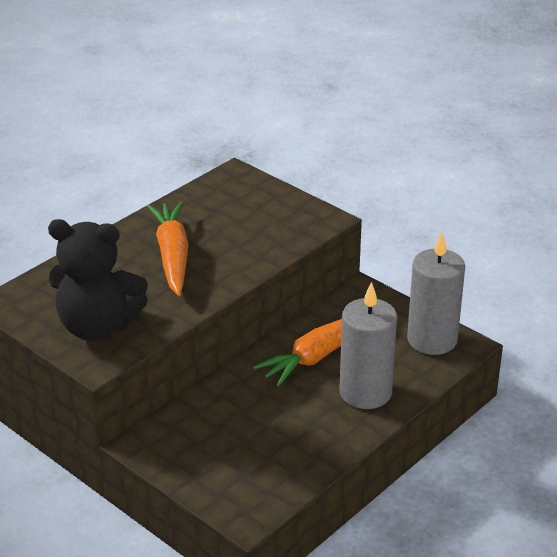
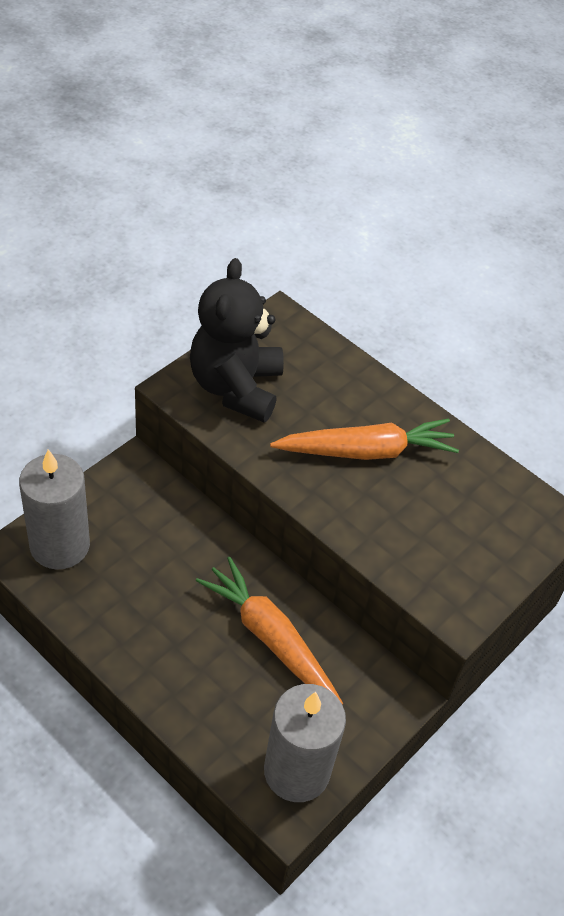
camera: 85 degrees right, 15 degrees up
(365, 392) = (197, 680): grey candle -> grey candle (60, 545)

